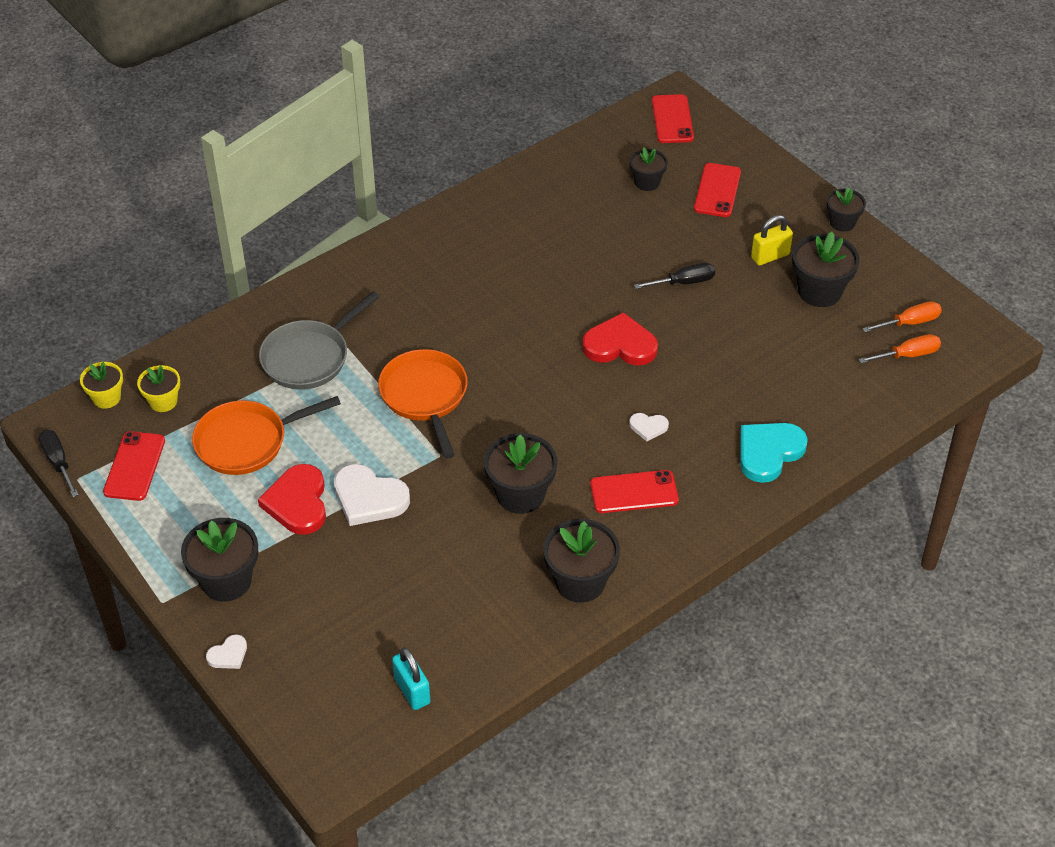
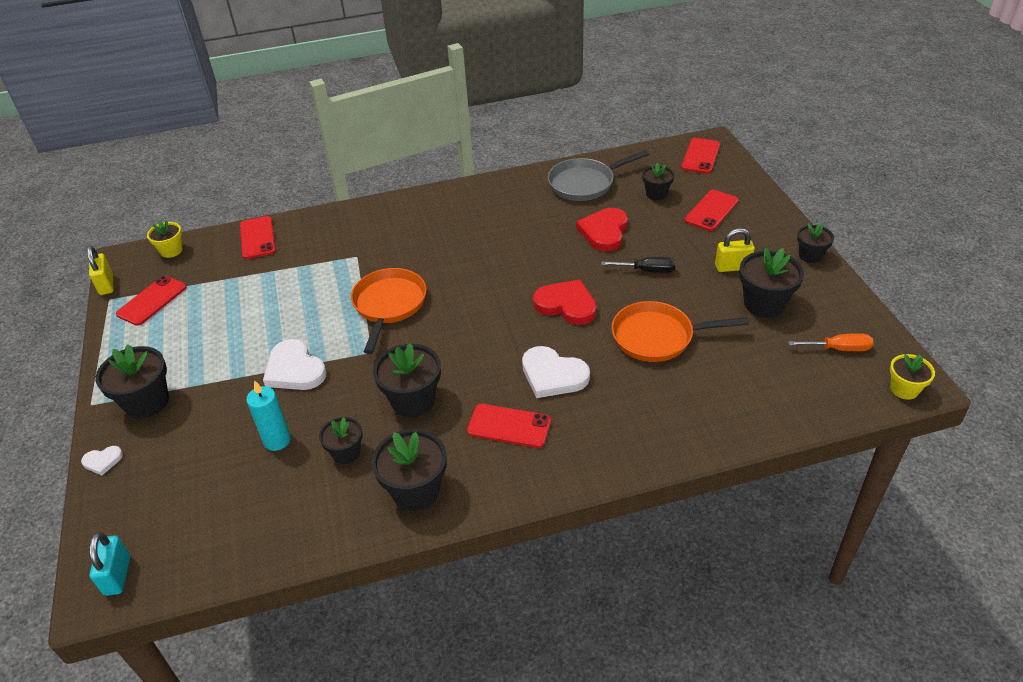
camera: 25 degrees right, 5 degrees down
(58, 462) = (106, 285): black screwdriver -> yellow padlock
(163, 401) = (205, 262): yellow flower pot -> yellow flower pot (904, 389)
(206, 353) = (257, 238): none -> red phone
(247, 441) = (239, 304): orange pan -> orange pan (658, 337)
(297, 502) = (241, 358): red heart -> red heart (604, 232)
(309, 357) = (325, 257): grey pan -> grey pan (585, 183)
(404, 577) = (277, 440): none -> turquoise candle
(412, 691) = (214, 541): turquoise padlock -> turquoise padlock (117, 575)
(486, 567) = (346, 453): none -> black flower pot
(648, 427) = (553, 375): white heart -> white heart, size x1.99
(768, 452) = (649, 426): turquoise heart -> none
(908, 355) = (825, 376): orange screwdriver -> none

